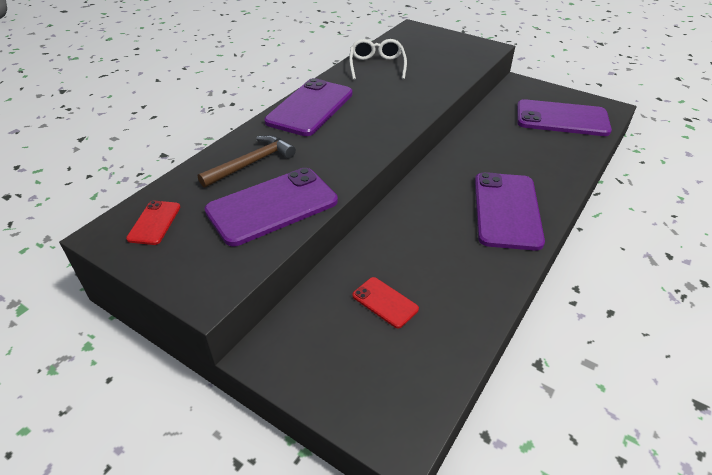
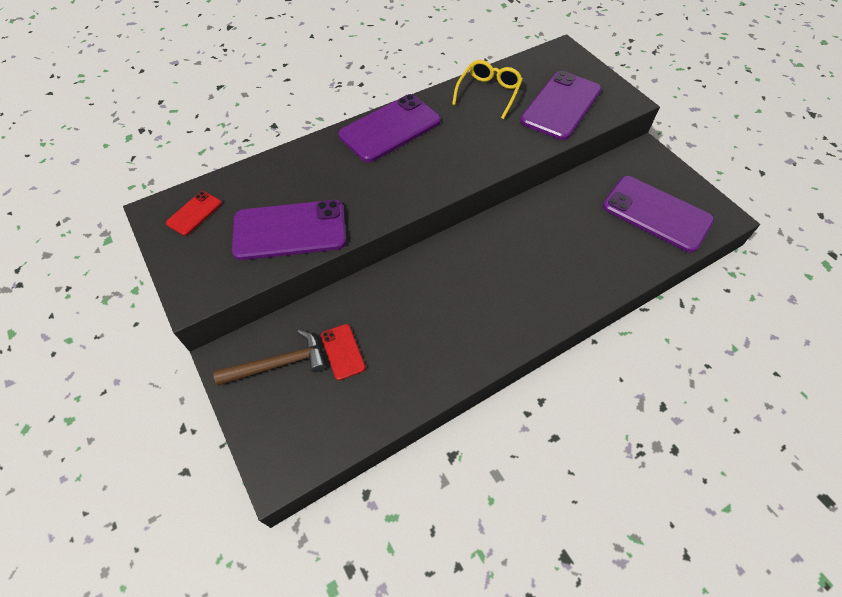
camera: 25 degrees right, 15 degrees up
(251, 163) = (301, 177): brown hammer -> brown hammer (279, 364)
(377, 65) = (488, 93): white glasses -> yellow glasses
(507, 210) = (513, 302): purple phone -> purple phone (561, 106)

